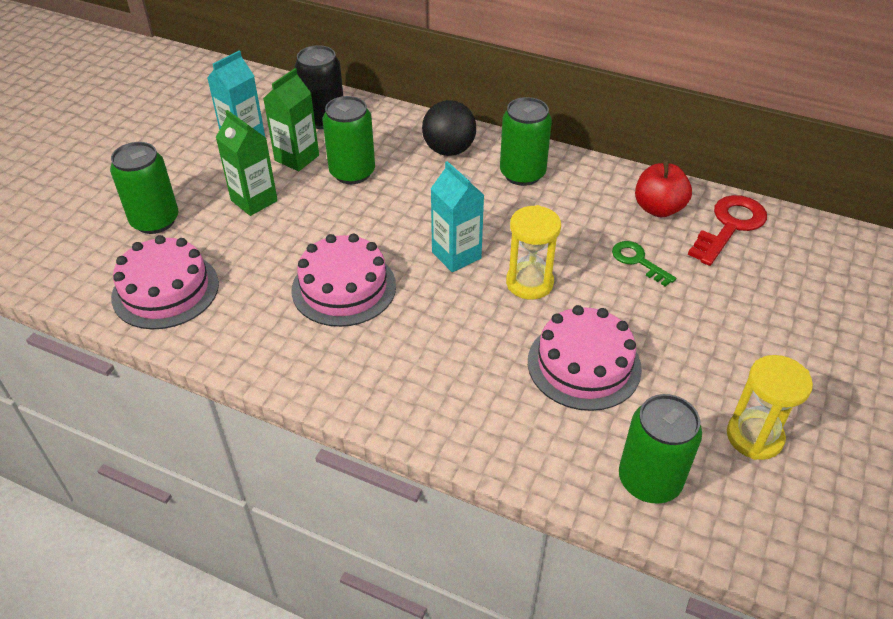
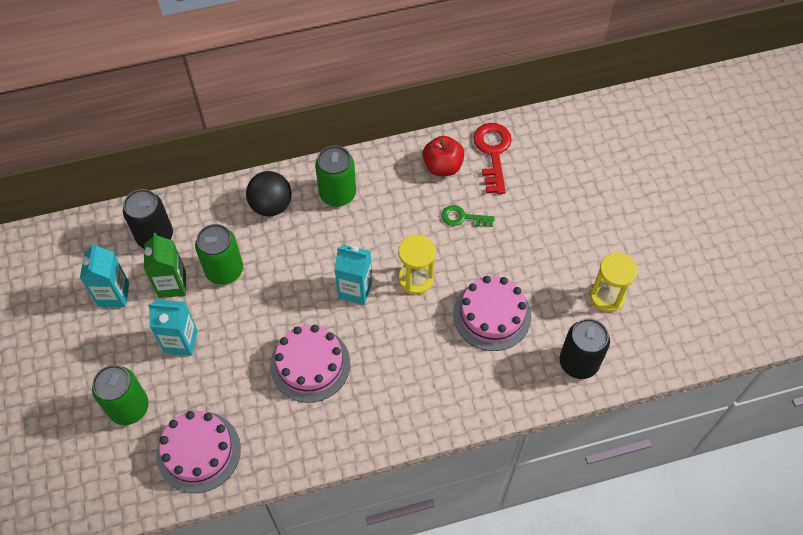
camera: 40 degrees left, 15 degrees up
(254, 200) = (181, 341): green carton -> turquoise carton
(649, 480) = (578, 362): green can -> black can

